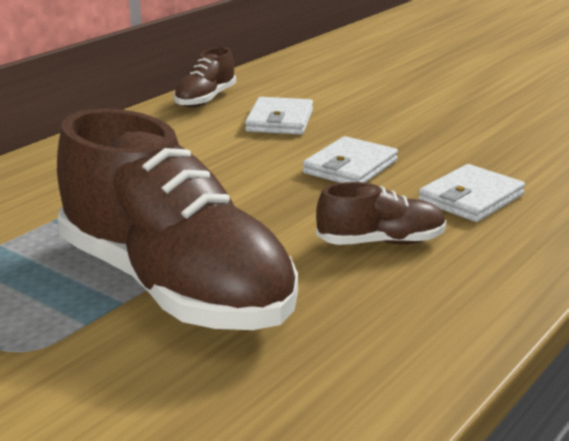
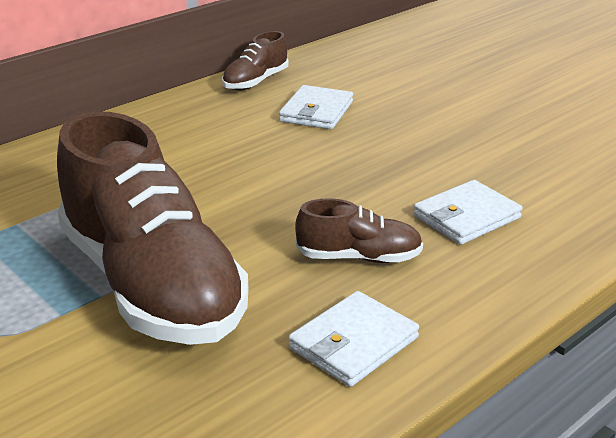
camera: 10 degrees right, 5 degrees up
(350, 167) = (363, 170): white wallet -> white wallet (354, 343)

